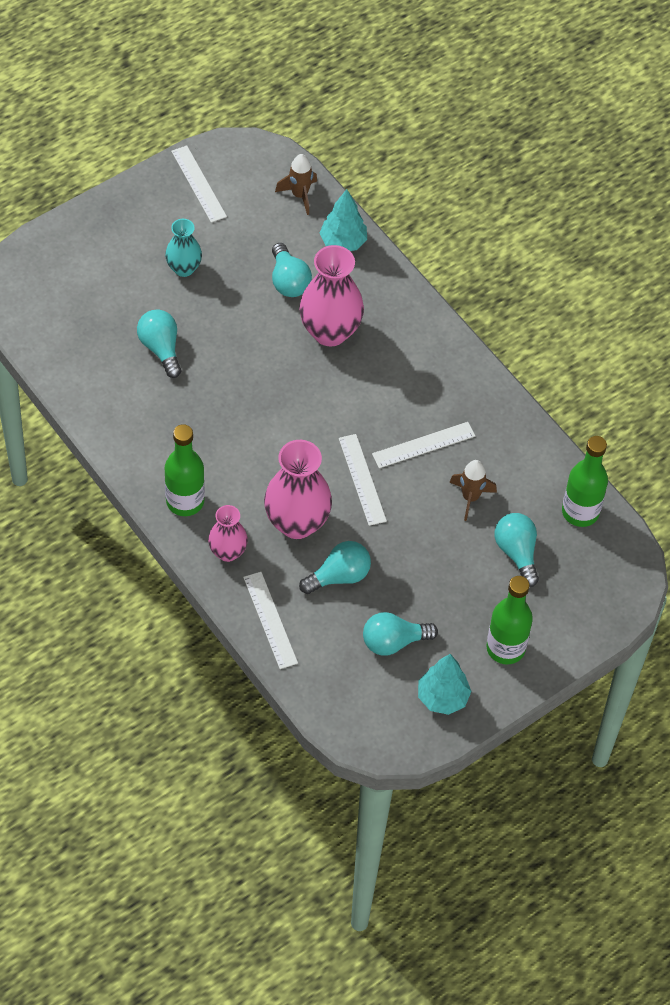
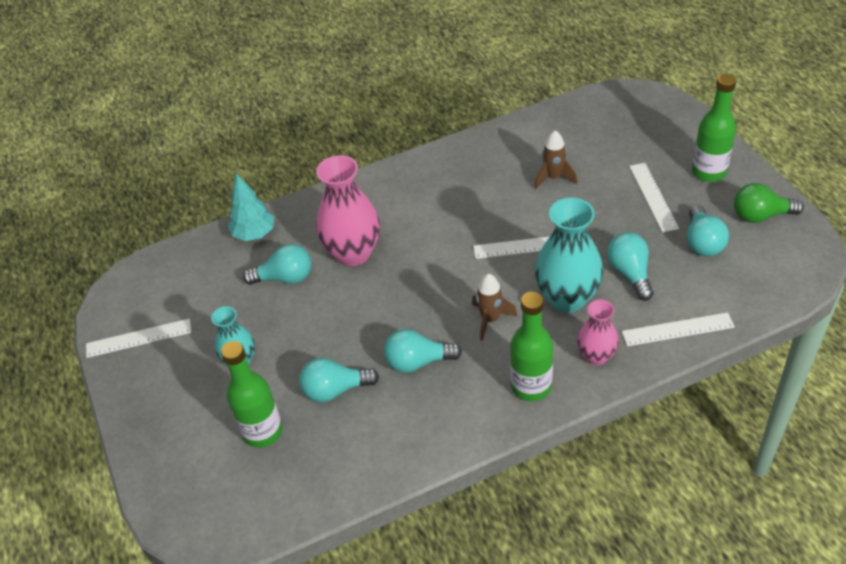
camera: 70 degrees left, 10 degrees down
(297, 523) = (567, 298): pink vase -> turquoise vase
(299, 195) = (187, 260): brown rocket -> brown rocket (490, 320)
(423, 445) = (493, 202): white ruler -> white ruler (653, 196)
(442, 697) = (760, 216): turquoise tree -> green light bulb
(517, 553) = (612, 156): turquoise light bulb -> turquoise light bulb (418, 362)
(580, 512) = (575, 116): green bottle -> green bottle (262, 432)

